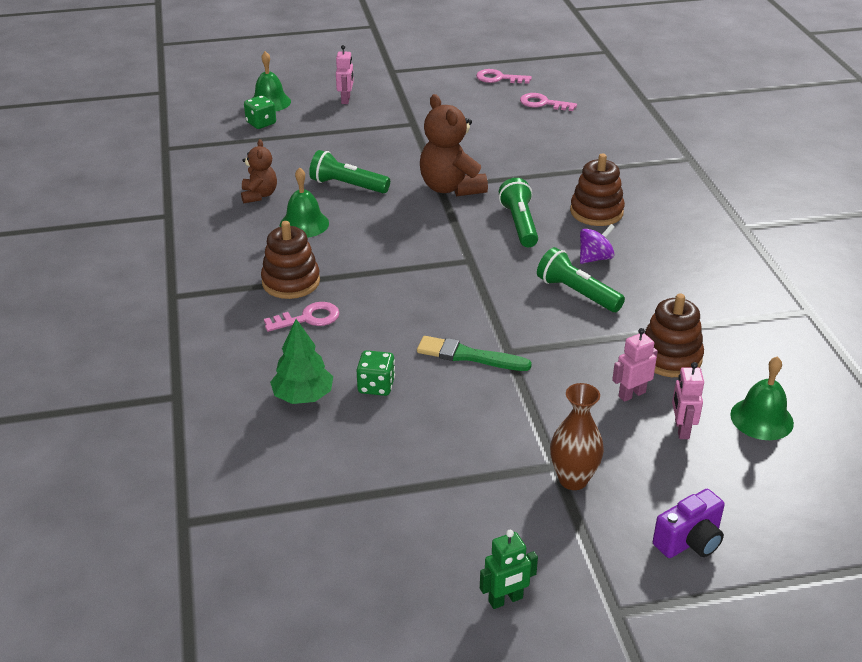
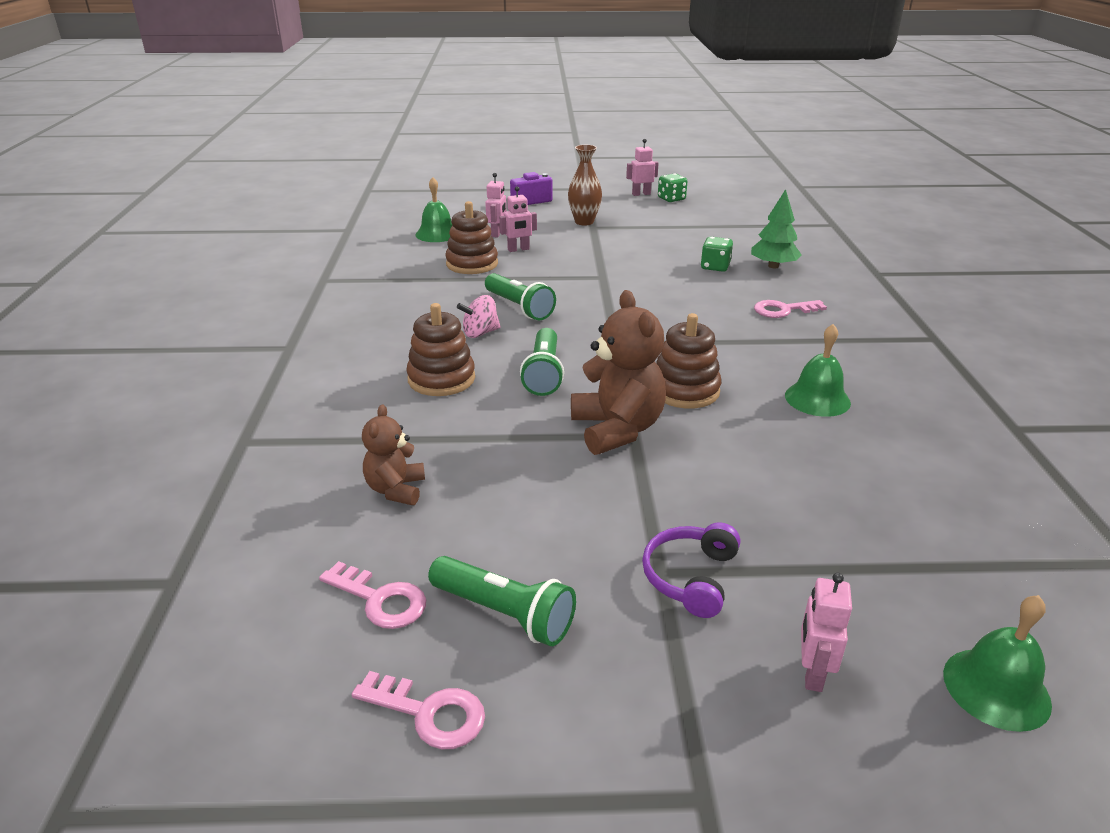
camera: 170 degrees left, 5 degrees down
(259, 195) = (899, 446): brown teddy bear -> brown teddy bear (396, 489)
(261, 123) = (979, 612): green dice -> green dice (671, 199)
(291, 282) = (811, 340): brown stacking toy -> brown stacking toy (685, 390)
(347, 185) = (769, 448): green flashlight -> green flashlight (504, 614)
(398, 123) = (690, 577): none -> purple headphones
(468, 356) = (636, 277): green brush -> none
(505, 600) = (641, 194): green robot -> pink robot
(595, 258) = (480, 333): purple spinning top -> pink spinning top

